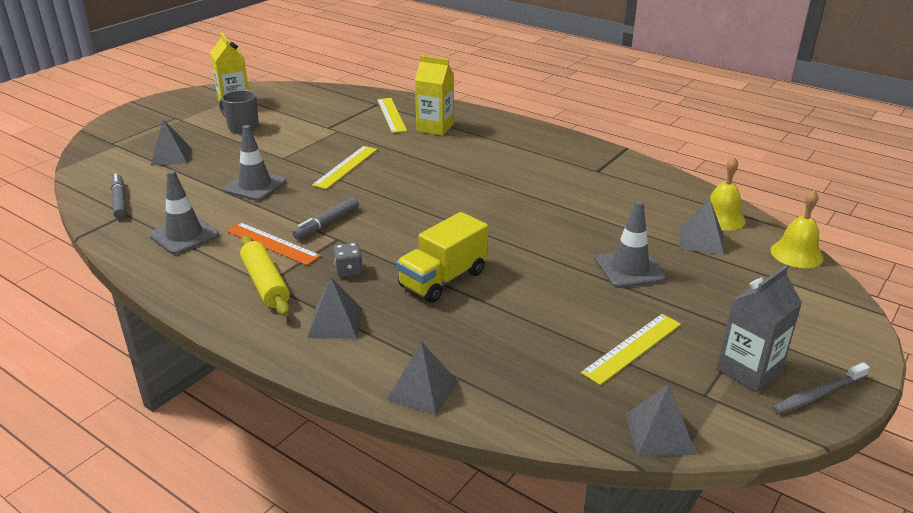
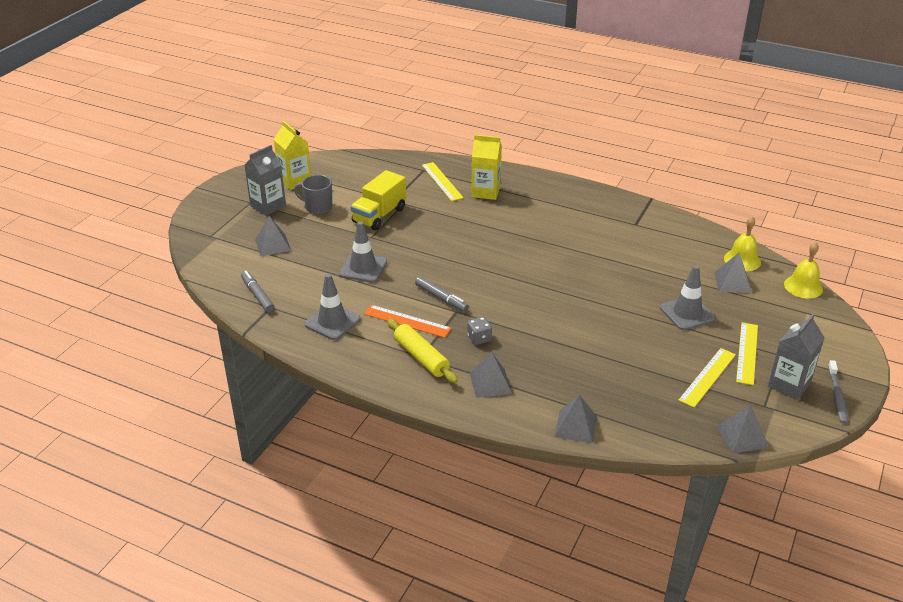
camera: 10 degrees left, 5 degrees up
(191, 122) = (268, 206): none -> grey carton
(327, 224) = (441, 298): grey marker -> grey marker turned 75 degrees counterclockwise
(345, 167) = (429, 241): yellow ruler -> yellow ruler (747, 353)
(443, 279) = (553, 338): yellow truck -> yellow truck (379, 215)
(818, 394) = (837, 396): grey toothbrush -> grey toothbrush turned 45 degrees counterclockwise

